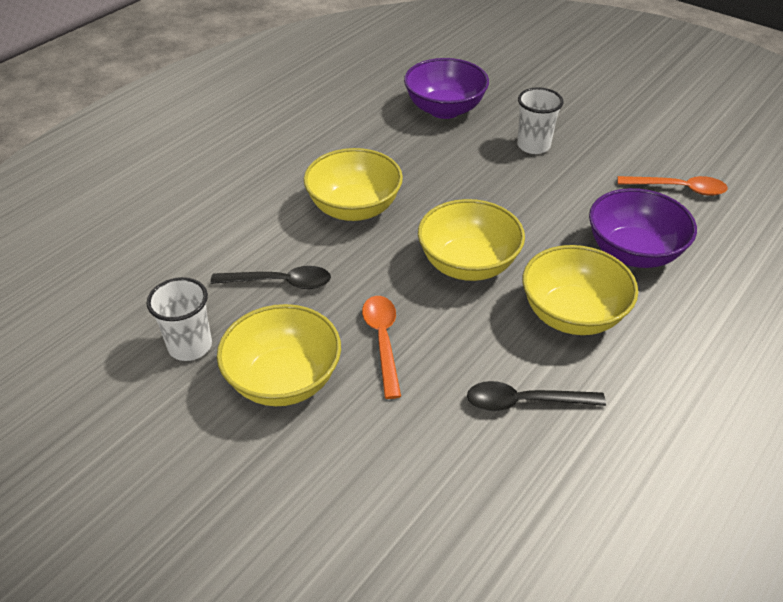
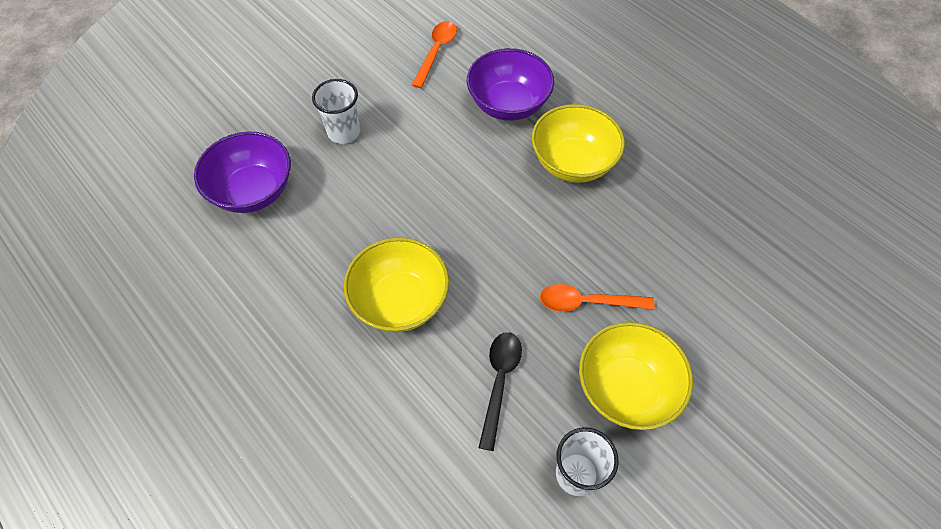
camera: 80 degrees left, 15 degrees up
(468, 264) = (502, 220): yellow bowl -> none
(525, 402) = (659, 215): black spoon -> none

